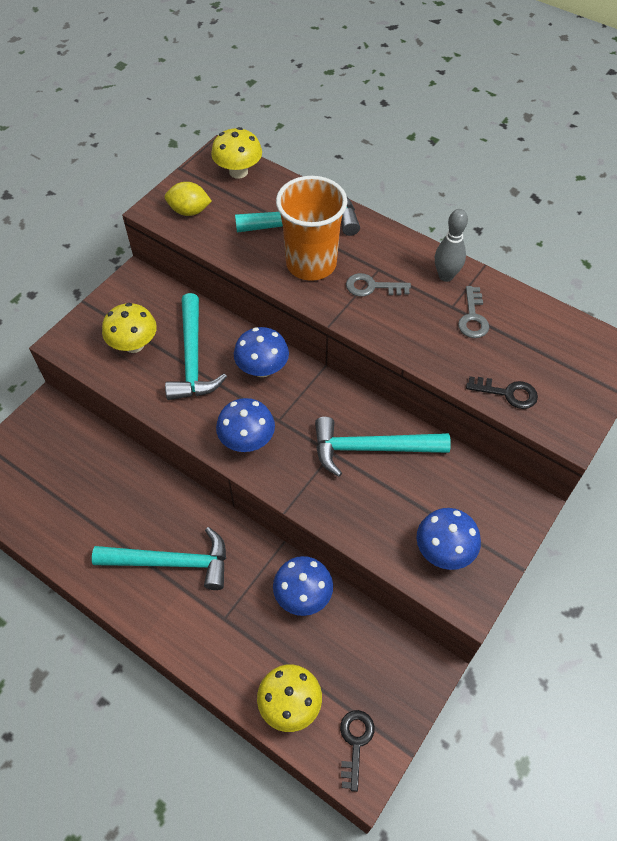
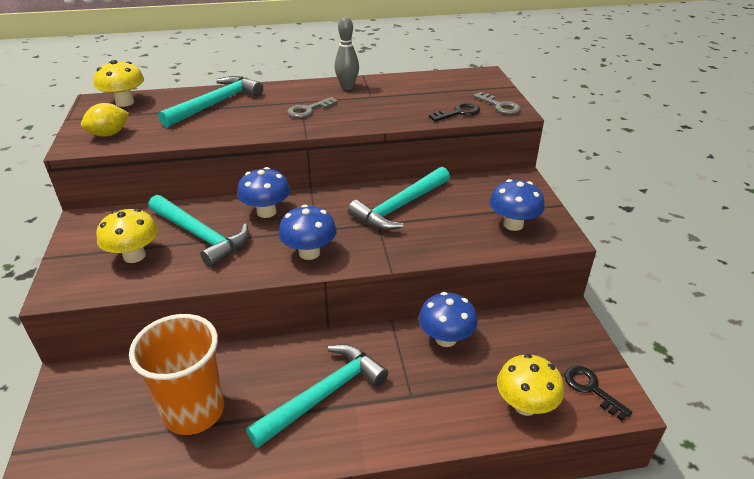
camera: 45 degrees left, 20 degrees down
(311, 263) = (249, 118): orange cup -> orange cup (194, 411)
(473, 317) = (390, 95): grey key -> grey key (500, 106)

